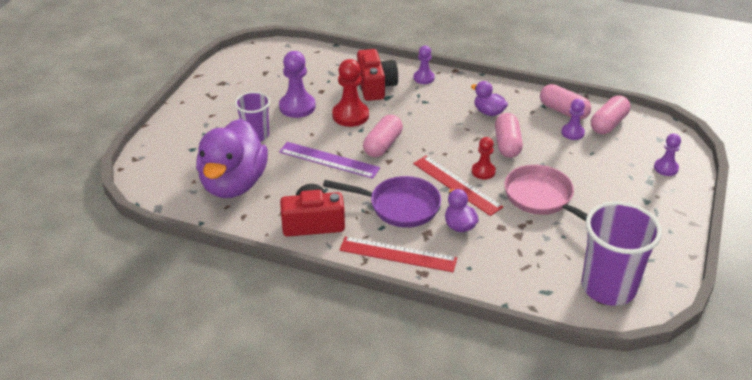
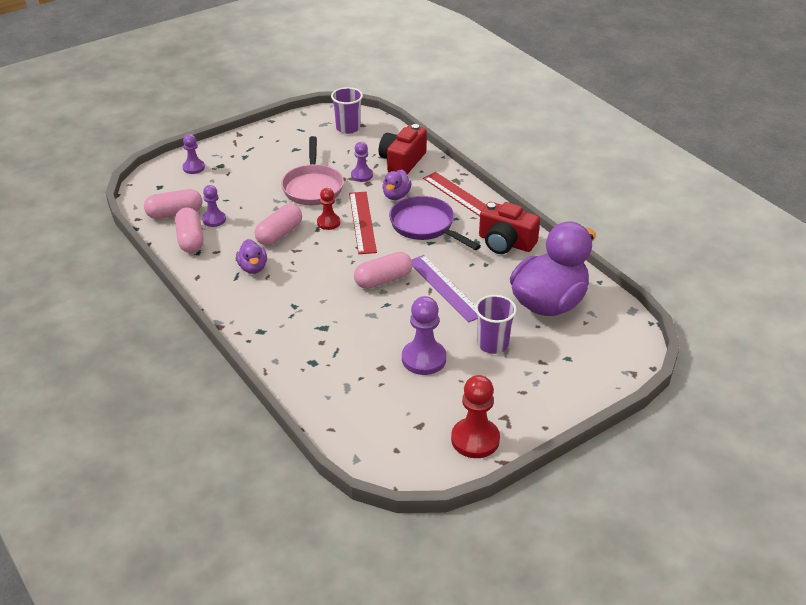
camera: 145 degrees left, 0 degrees up
(350, 115) = (381, 323): red pawn -> red pawn (475, 439)
(375, 86) = (320, 346): red camera -> red camera (402, 161)
(423, 78) = (261, 332): purple pawn -> purple pawn (362, 175)
(608, 287) = (348, 128): purple cup -> purple cup, size x0.59

